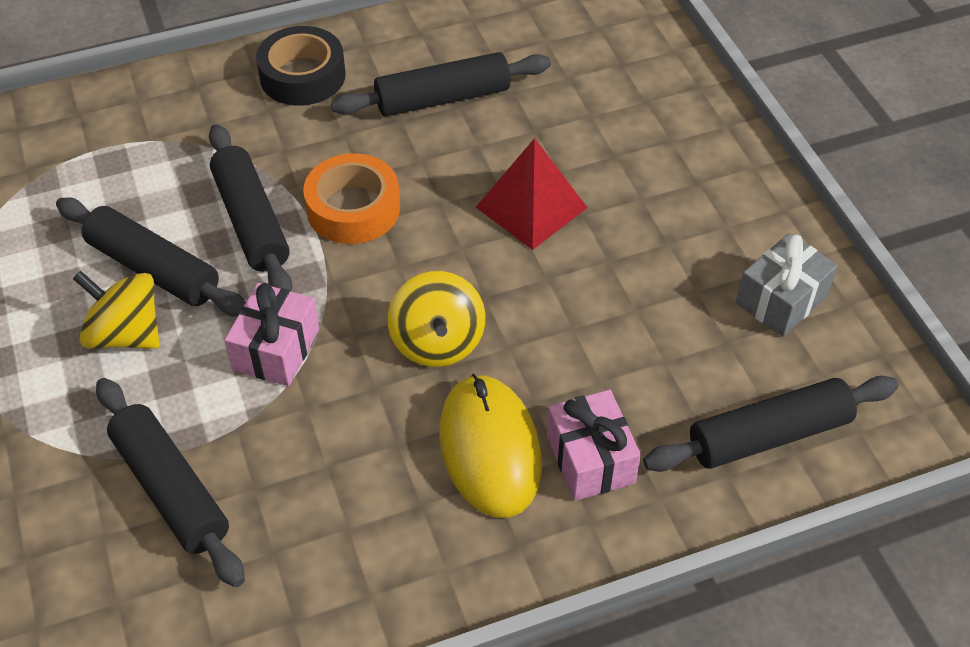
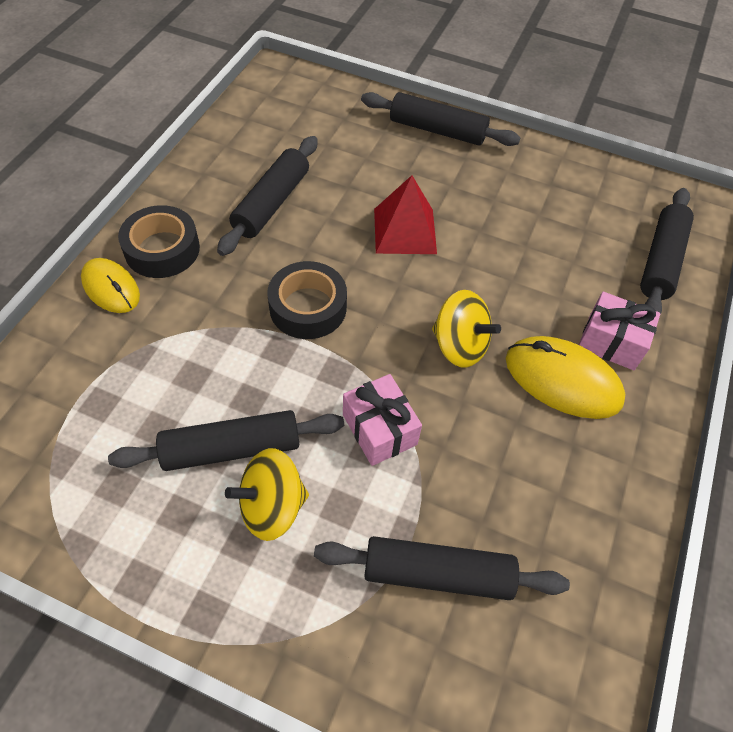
camera: 50 degrees left, 5 degrees up
(226, 80) = (111, 288): none -> yellow mouse
(252, 221) = (255, 365): black rolling pin -> black rolling pin (437, 130)
(353, 208) = (308, 307): orange tape -> black tape
(781, 300) = (579, 190): grey gift -> none

